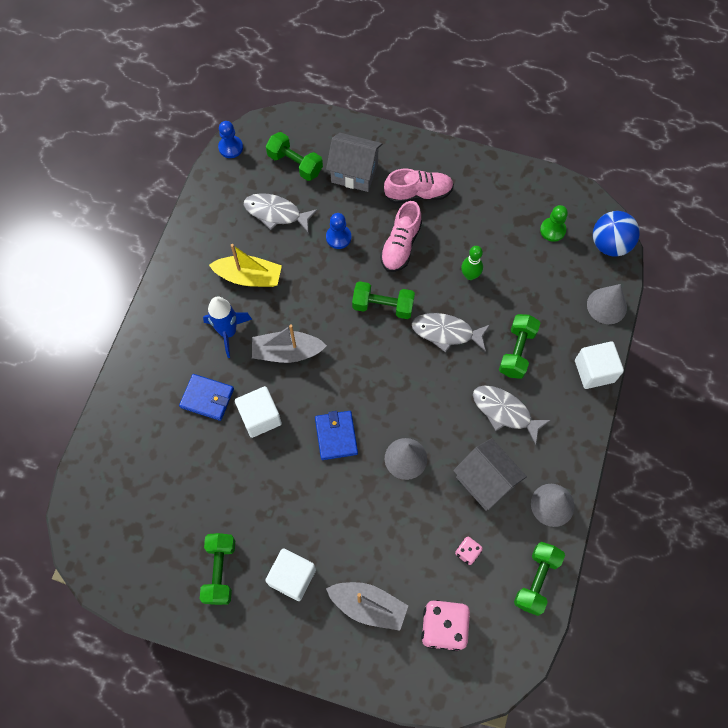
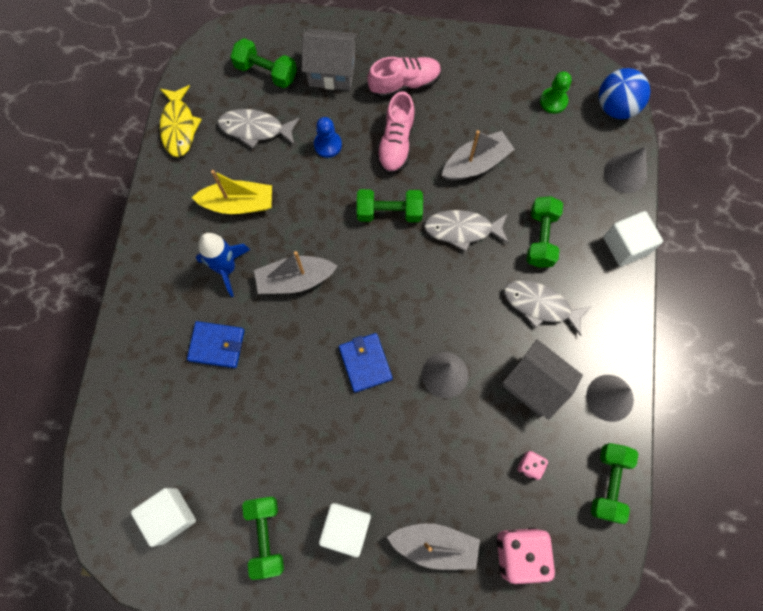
camera: 10 degrees left, 5 degrees up
(208, 200) = (179, 127): none -> yellow fish
(230, 147) = (193, 65): blue pawn -> none
(260, 417) = (279, 356): white cube -> white cube (170, 516)
(470, 275) = (476, 163): green bowling pin -> grey boat

